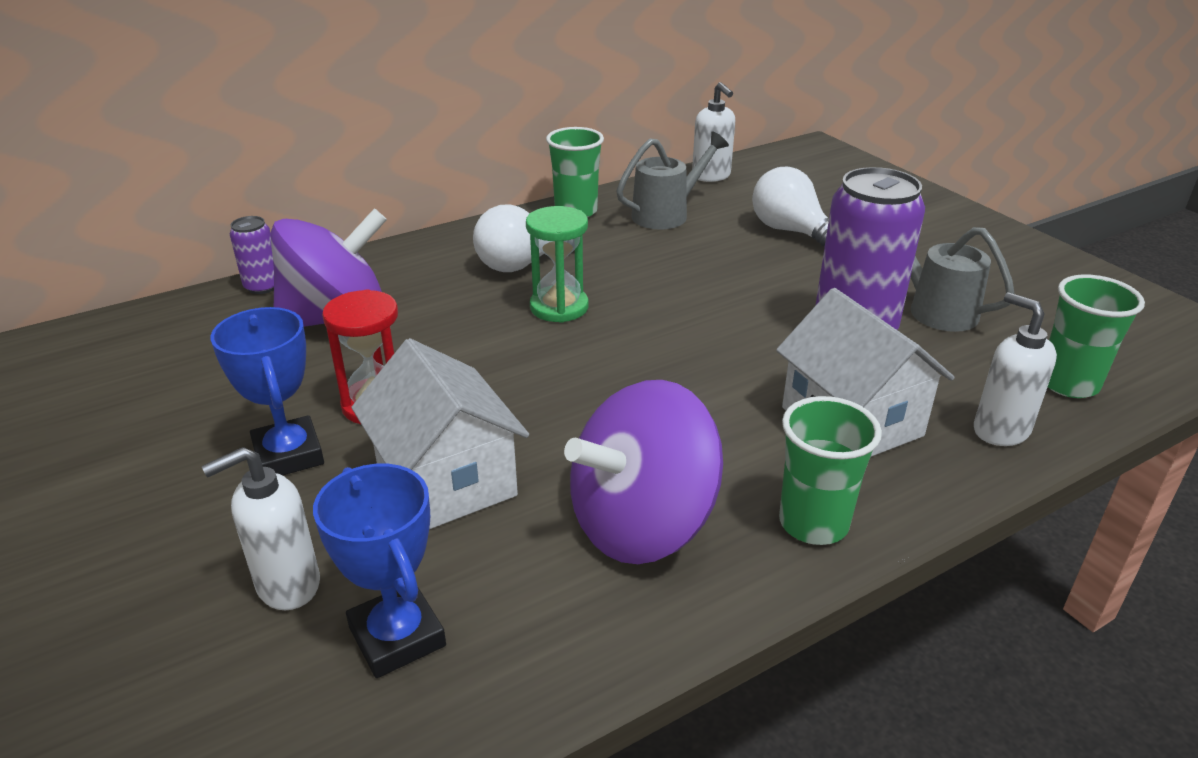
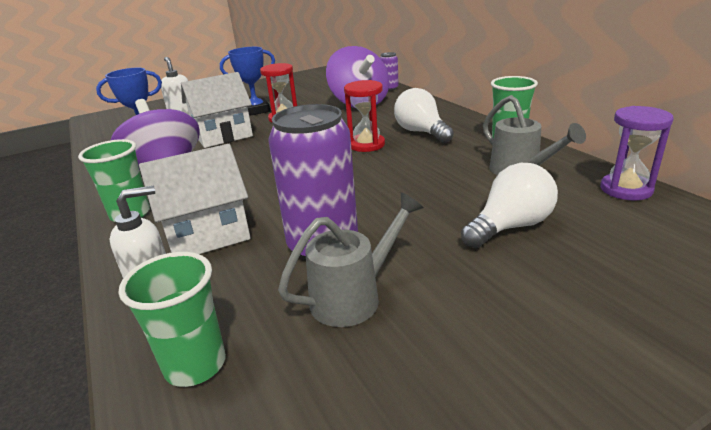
camera: 95 degrees right, 5 degrees down
(559, 307) = (366, 145): green hourglass -> red hourglass
(711, 176) = (626, 189): white soap dispenser -> purple hourglass

